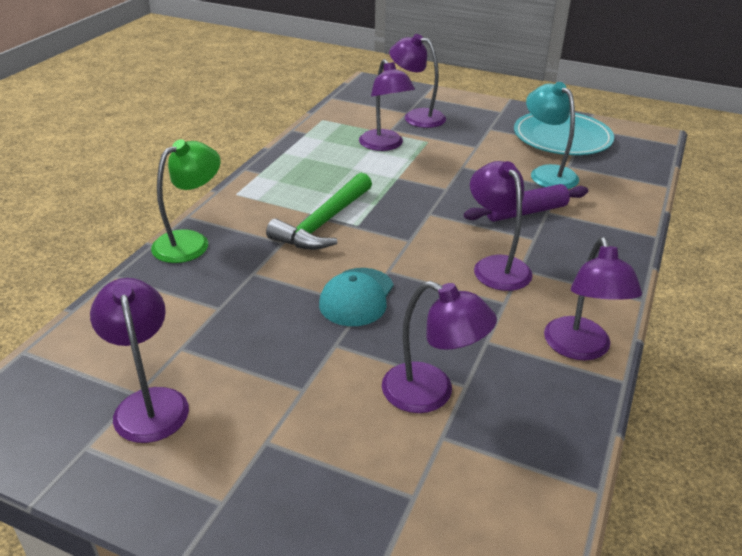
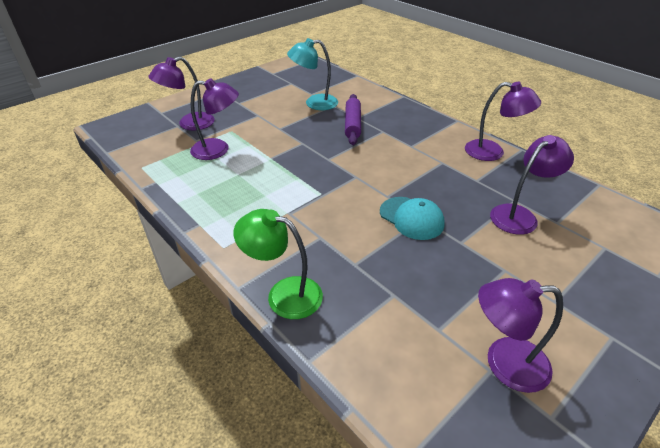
camera: 65 degrees left, 5 degrees up
(190, 242) = (284, 294): green lamp -> green lamp turned 45 degrees counterclockwise
(324, 223) = (307, 209): green hammer -> none
(496, 266) = (404, 153): purple lamp -> none
(562, 137) = (276, 84): turquoise plate -> none

